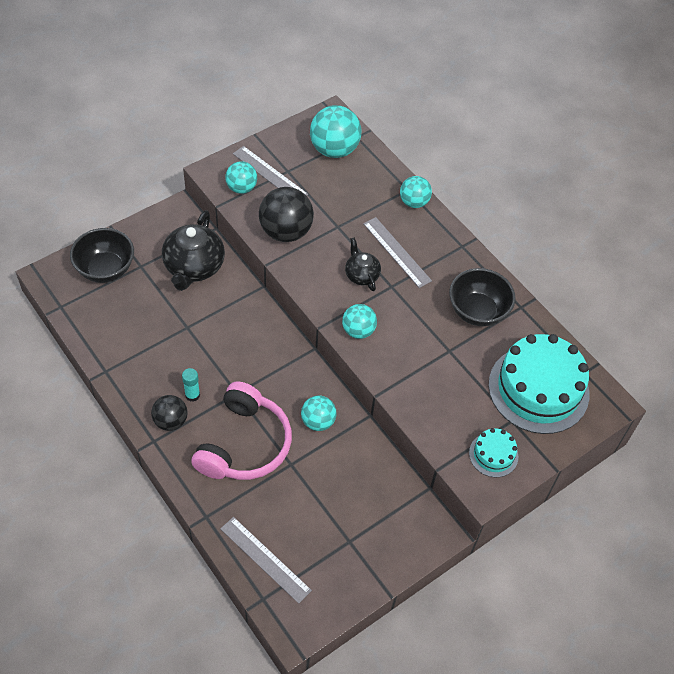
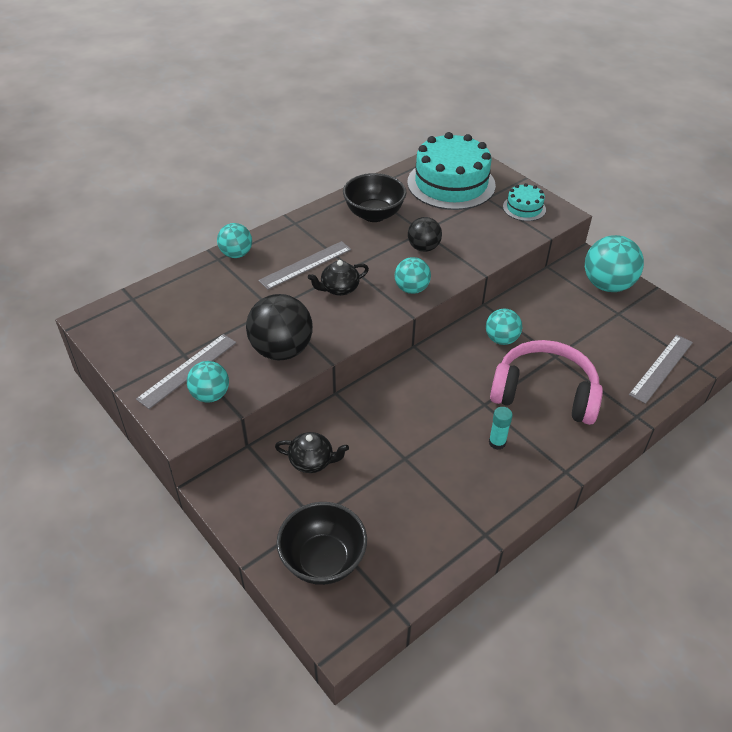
camera: 90 degrees left, 10 degrees down
(171, 421) = (536, 459): black ball -> black ball (423, 248)
(194, 267) = (312, 461): black teapot -> black teapot, size x0.56
(334, 149) = (151, 316): turquoise ball -> turquoise ball (607, 285)

